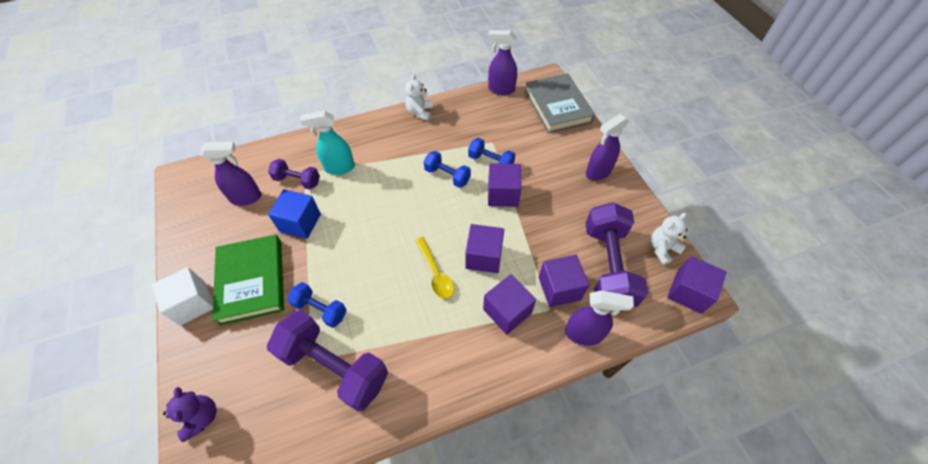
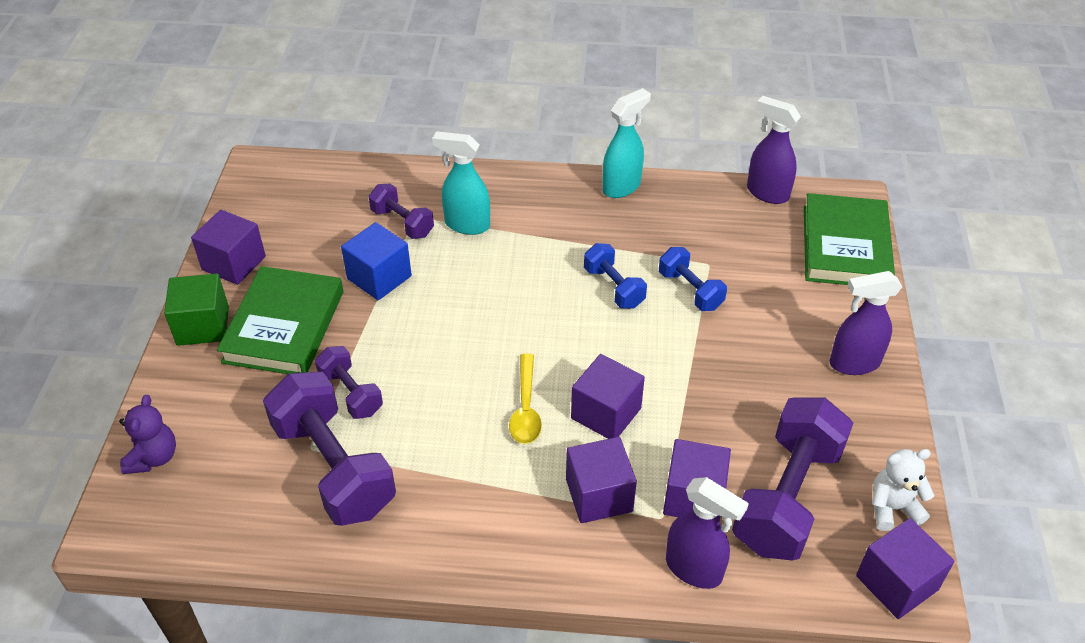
camera: 25 degrees right, 10 degrees down
(193, 303) = (203, 325): white cube -> green cube
(246, 197) = (327, 222): purple spray bottle -> none
(320, 309) = (351, 393): blue dumbbell -> purple dumbbell
(420, 112) = (622, 187): white teddy bear -> turquoise spray bottle
(503, 194) = (682, 341): purple cube -> purple cube (234, 263)
(557, 106) = (845, 246): grey book -> green book

